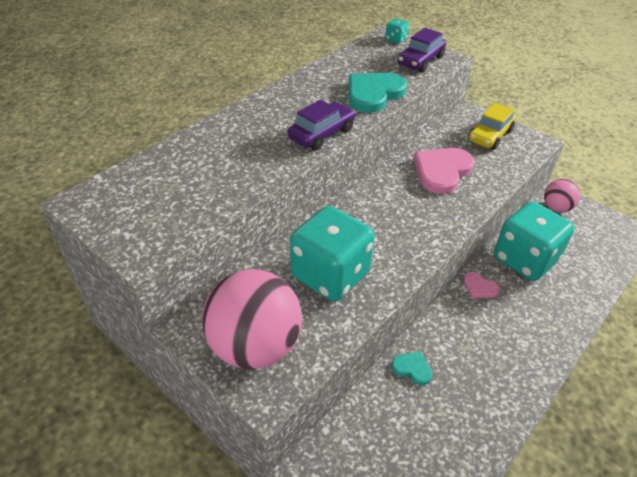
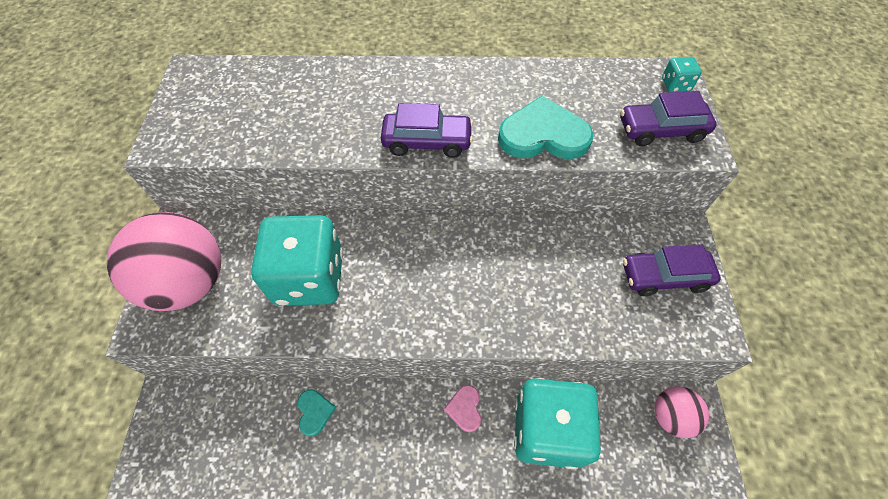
camera: 50 degrees right, 15 degrees up
(442, 171) = (546, 271): pink heart -> none
(490, 136) = (664, 277): yellow car -> purple car

